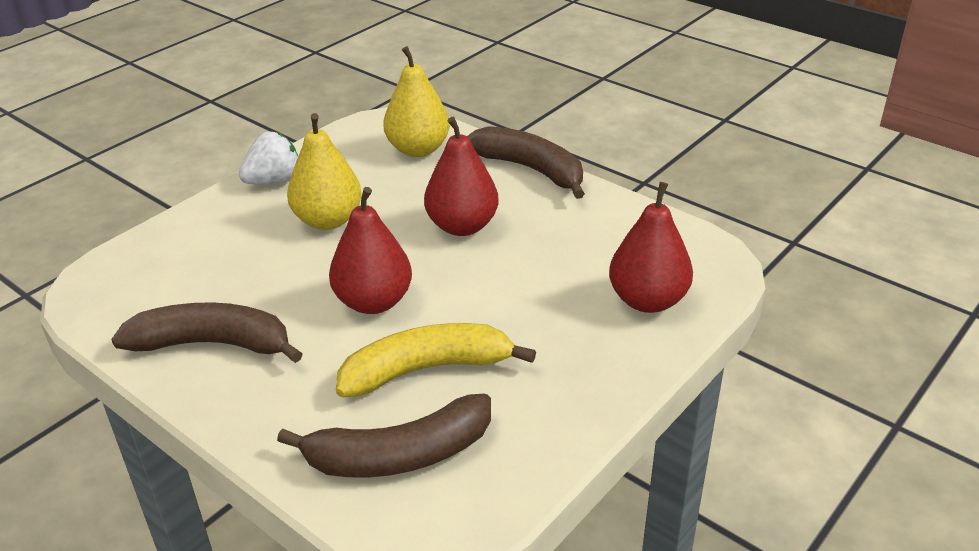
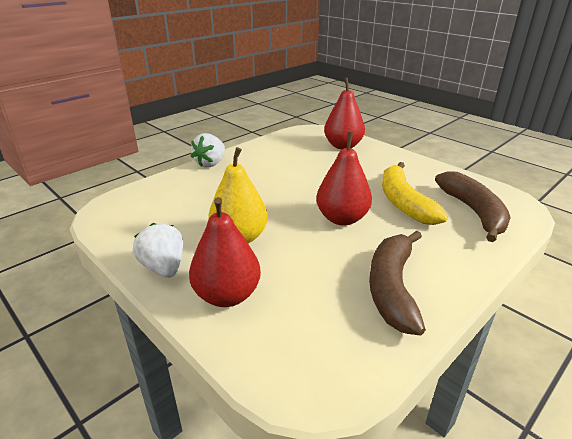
camera: 85 degrees left, 5 degrees down
(418, 149) = (159, 199): yellow pear -> none
(462, 226) = (265, 187): red pear -> red pear (227, 295)
(531, 169) = (210, 163): brown banana -> white strawberry

